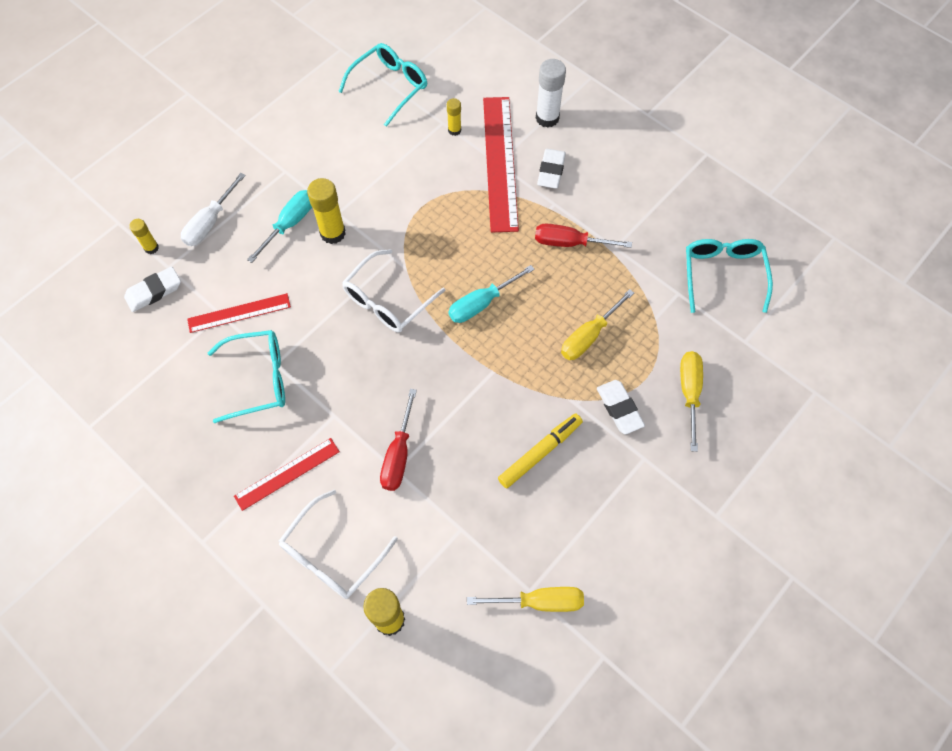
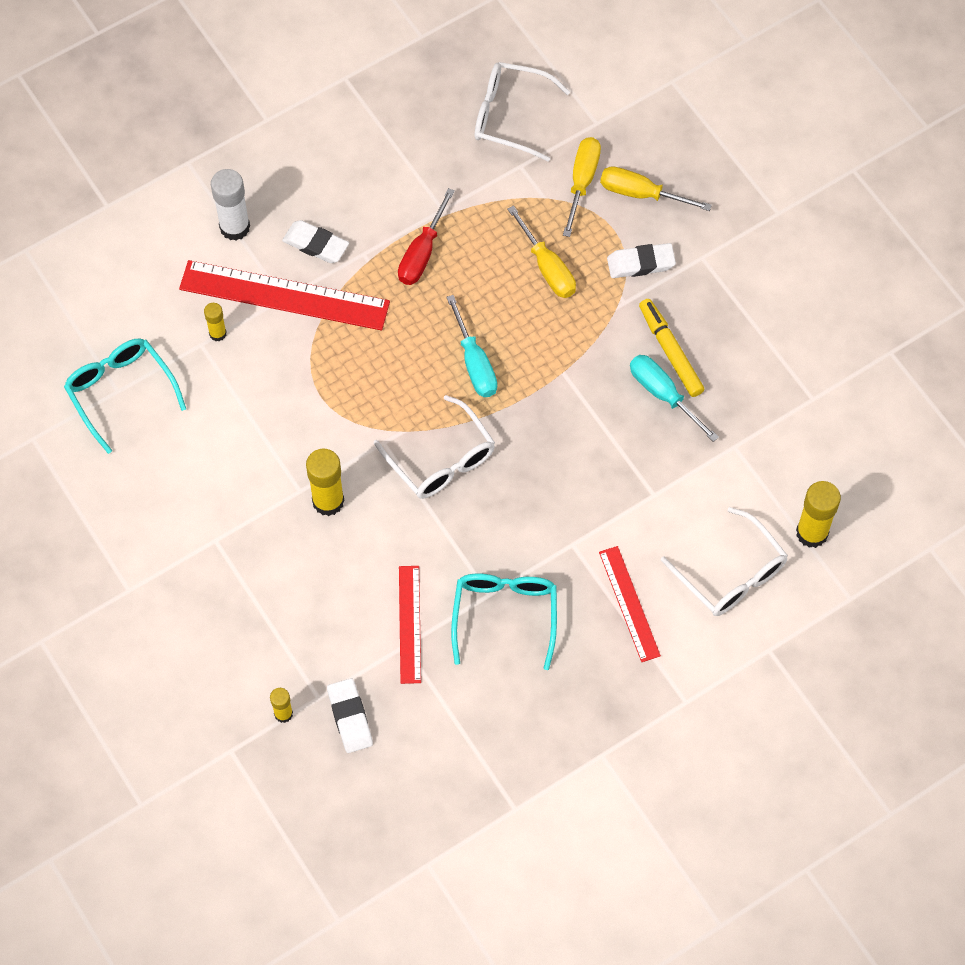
camera: 75 degrees left, 0 degrees up
(210, 223) = (267, 640): white screwdriver -> none
(290, 223) = (298, 546): turquoise screwdriver -> turquoise screwdriver (662, 394)
(398, 455) = (637, 488): red screwdriver -> none
(540, 601) = (825, 392): yellow screwdriver -> yellow screwdriver (582, 181)
(723, 274) = (510, 116): turquoise glasses -> white glasses

